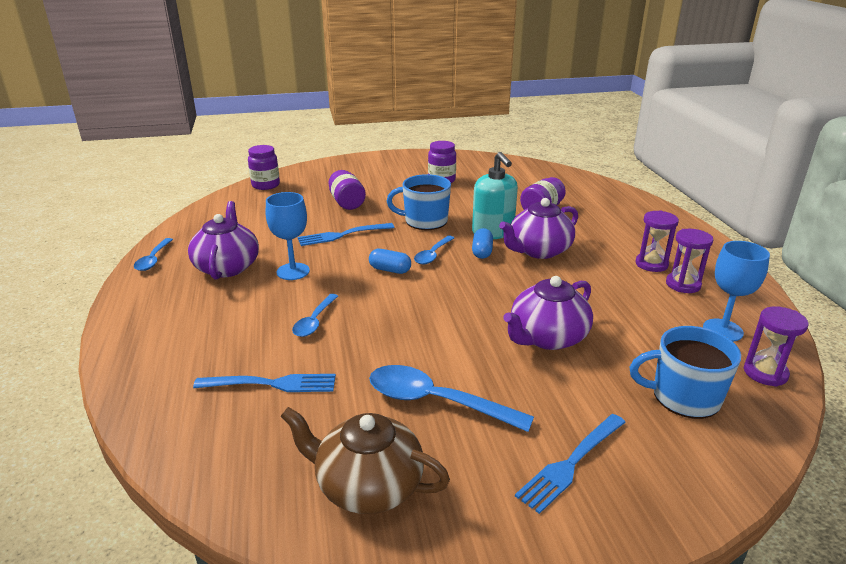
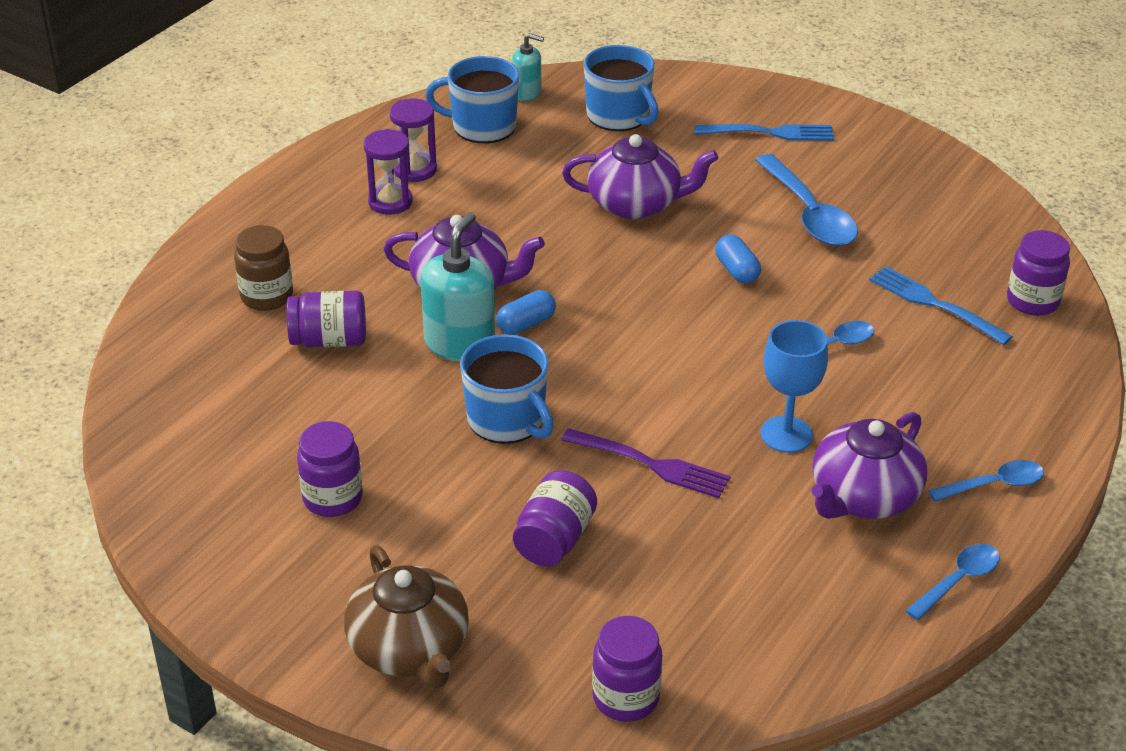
camera: 135 degrees left, 10 degrees up
(193, 430) = (1032, 301): none -> purple jar
(342, 235) = (651, 464): blue fork -> purple fork
(368, 485) = (925, 195): brown teapot -> brown teapot (409, 648)
(390, 270) = (669, 365): blue capsule -> blue capsule (736, 271)
(433, 255) = (588, 356): blue spoon -> blue spoon (994, 484)
(596, 209) = (267, 296): none -> brown jar
(722, 330) = (482, 126): blue goblet -> blue mug
(765, 373) = (527, 93): purple hourglass -> turquoise soap dispenser

